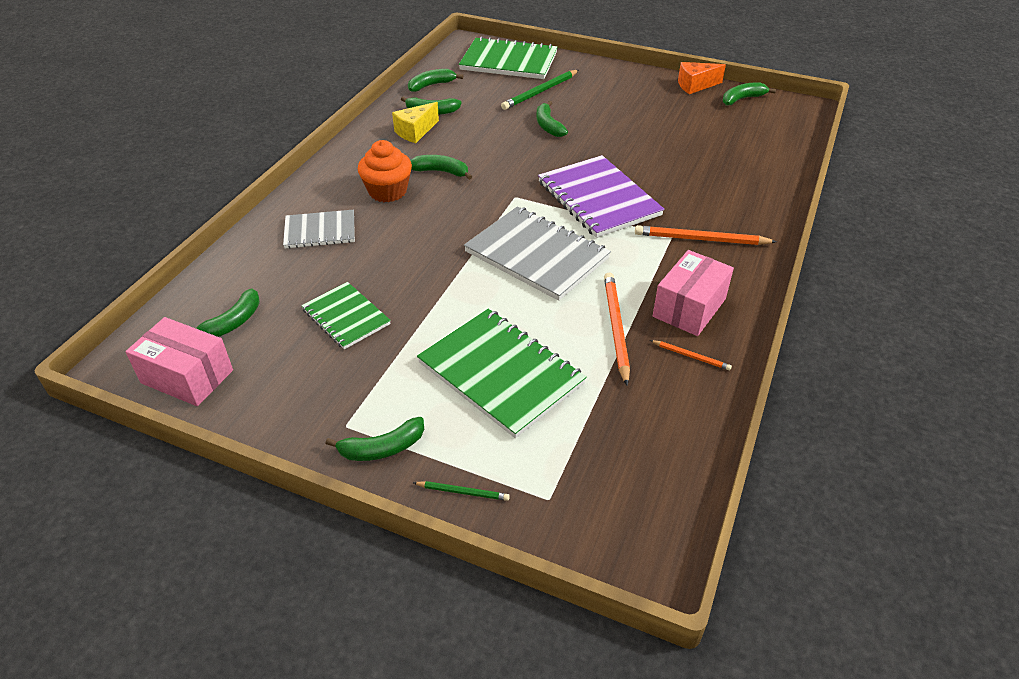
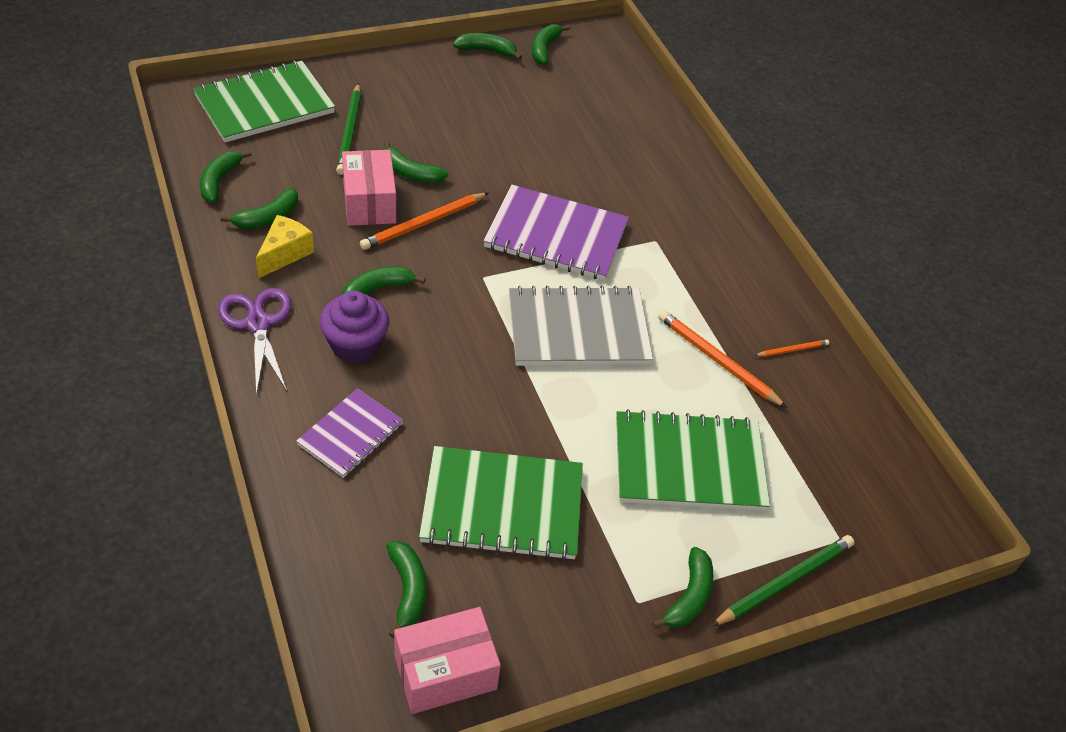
camera: 50 degrees left, 5 degrees up
(320, 231) = (350, 434): grey notebook -> purple notebook
(346, 317) = (502, 506): green notebook -> green notebook, size x1.68
(353, 156) = (258, 323): none -> purple scissors
(387, 191) = (355, 345): orange cupcake -> purple cupcake
(415, 132) = (285, 254): yellow cheese -> yellow cheese turned 150 degrees counterclockwise
(463, 492) = (784, 582): green pencil -> green pencil, size x1.94
(689, 308) = (744, 305): pink box -> pink box (369, 202)
(695, 85) = (486, 51): orange cheese -> green banana
(701, 239) = (680, 231): orange pencil -> orange pencil (423, 224)

